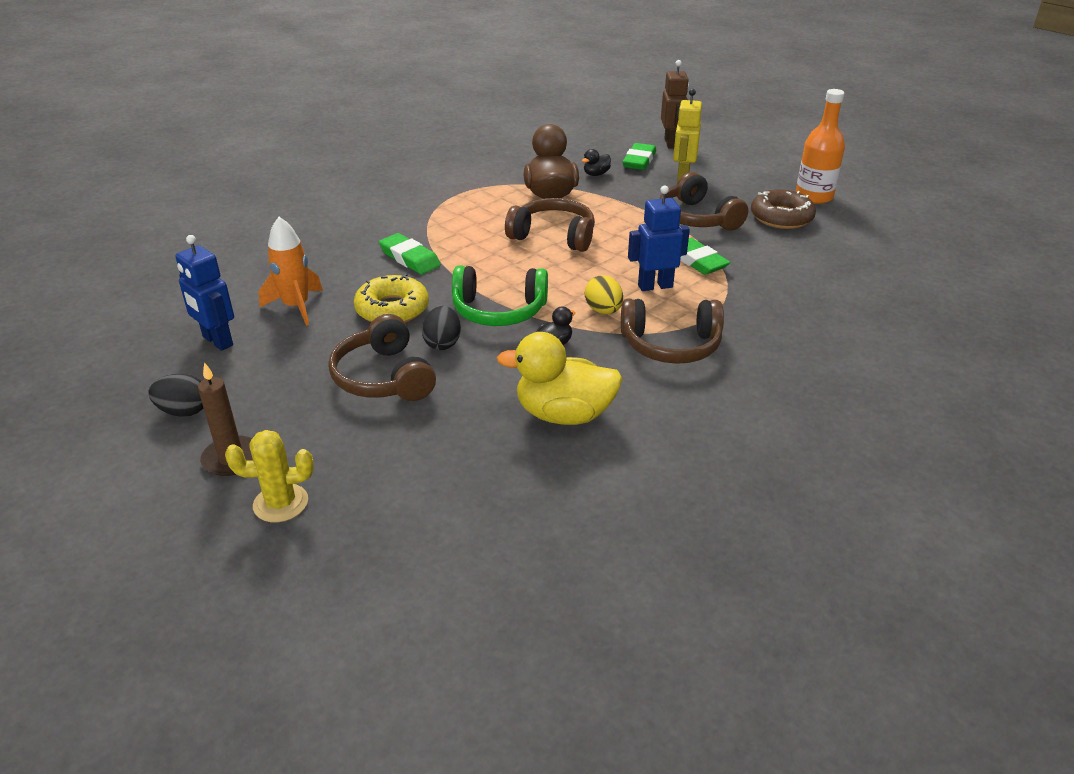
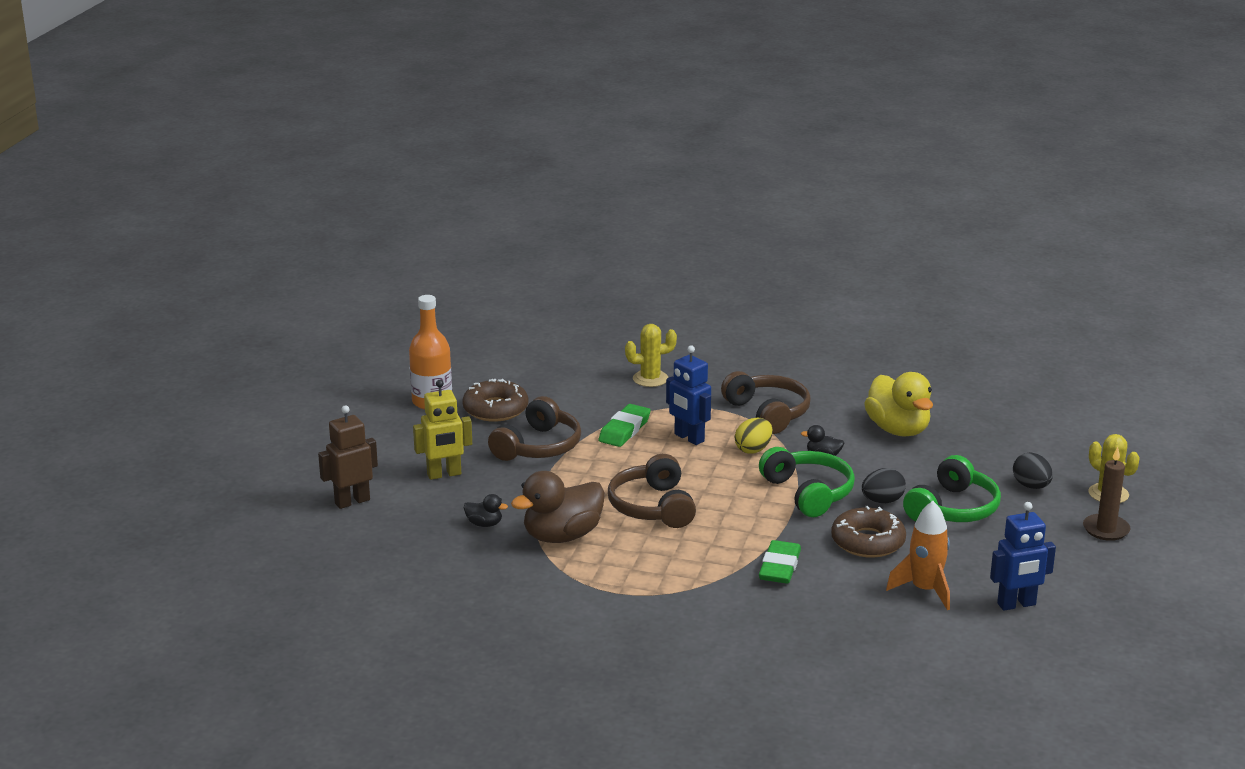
camera: 120 degrees left, 10 degrees down
(184, 411) = (1100, 573): black egg -> black egg (1031, 486)
(217, 341) = (1016, 604): blue robot -> blue robot turned 60 degrees clockwise
(384, 377) = (953, 509): brown headphones -> green headphones
(392, 309) = (868, 542): yellow donut -> brown donut
(639, 160) = (422, 508): green eraser -> none
(798, 304) = (650, 379): none -> yellow cactus

